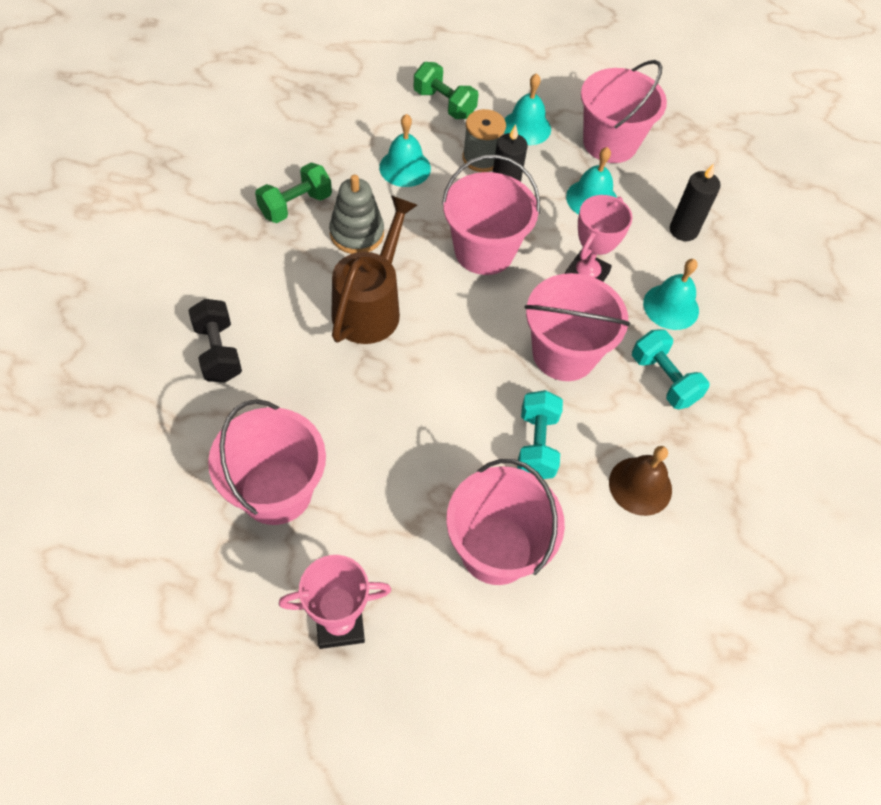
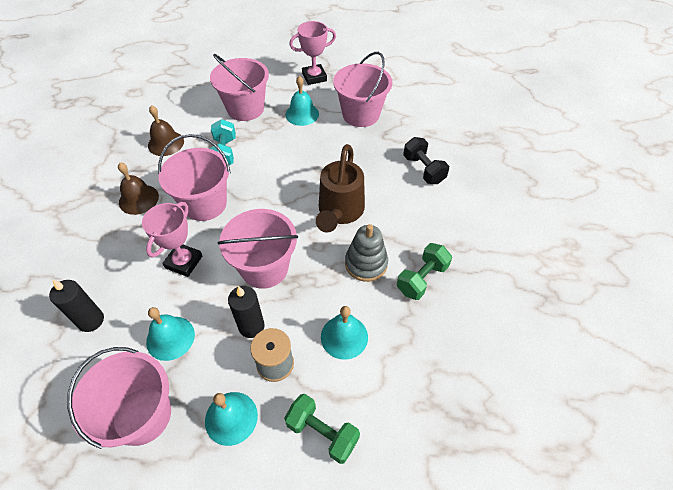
camera: 175 degrees right, 5 degrees down
(663, 379) = (138, 199): turquoise dumbbell -> brown bell
(671, 306) = (120, 249): turquoise bell -> turquoise bell (302, 114)

